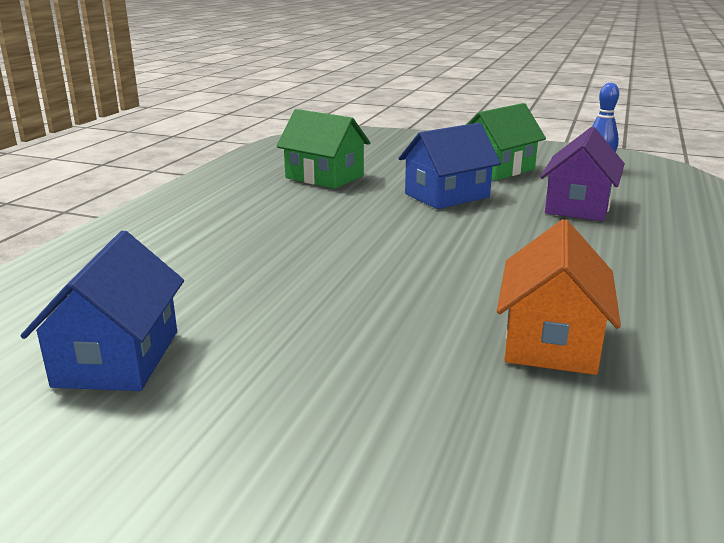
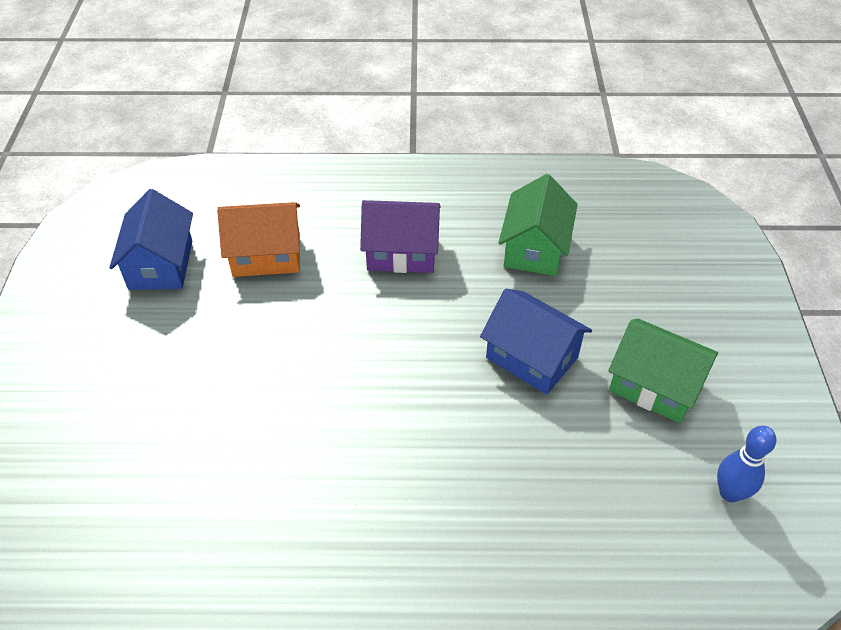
camera: 70 degrees right, 25 degrees up
(118, 358) = (161, 265): blue house -> blue house turned 75 degrees counterclockwise
(551, 341) = (237, 483): orange house -> orange house (266, 255)
(578, 206) = (560, 480): purple house -> purple house (402, 252)

